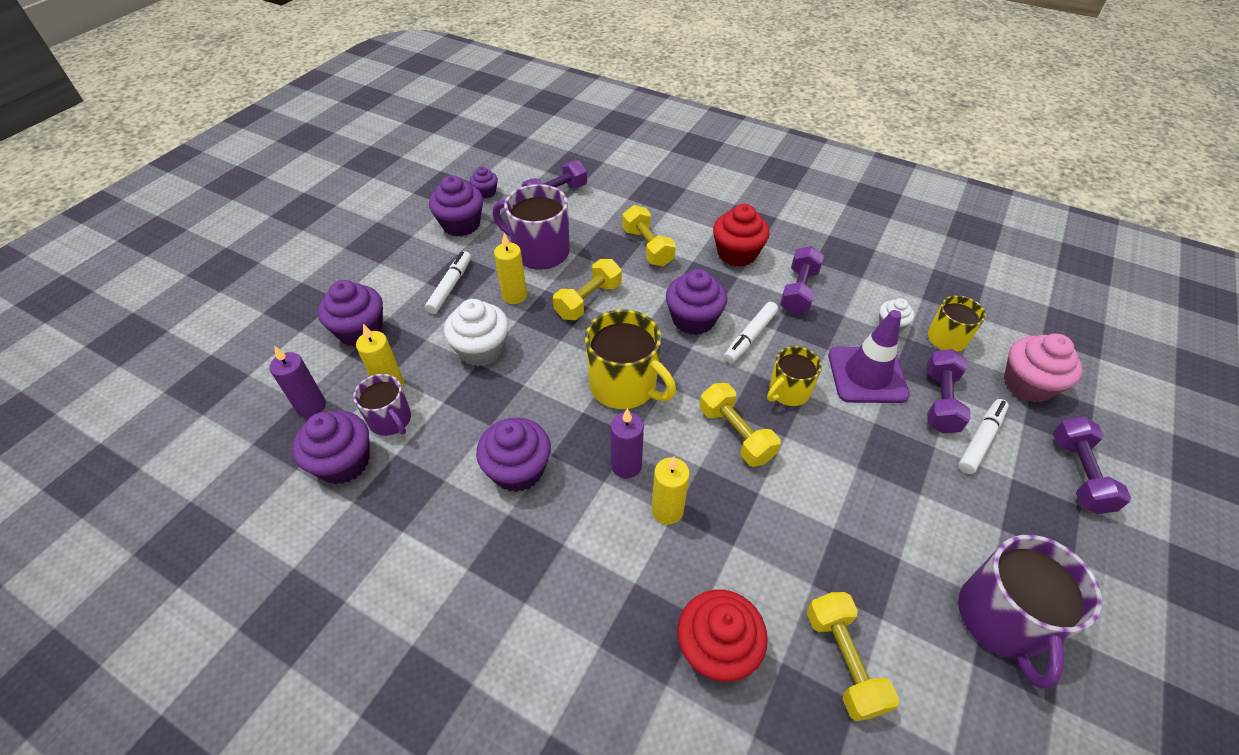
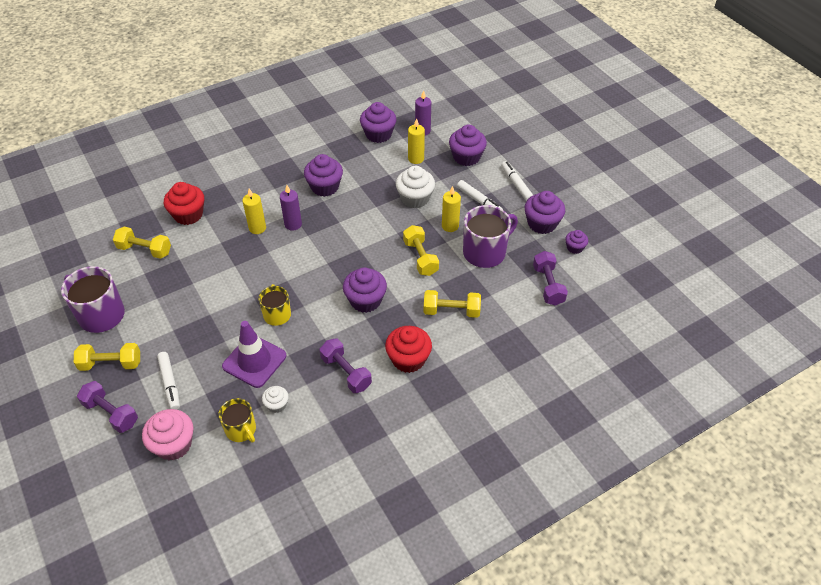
camera: 120 degrees right, 0 degrees up
(391, 420) = (391, 154): purple mug -> none
(625, 386) = (341, 245): yellow mug -> none
(735, 434) = (272, 275): yellow dumbbell -> yellow dumbbell (111, 364)
(750, 337) = (329, 321): white marker -> white marker (516, 184)
(940, 401) = (207, 384): purple dumbbell -> none

